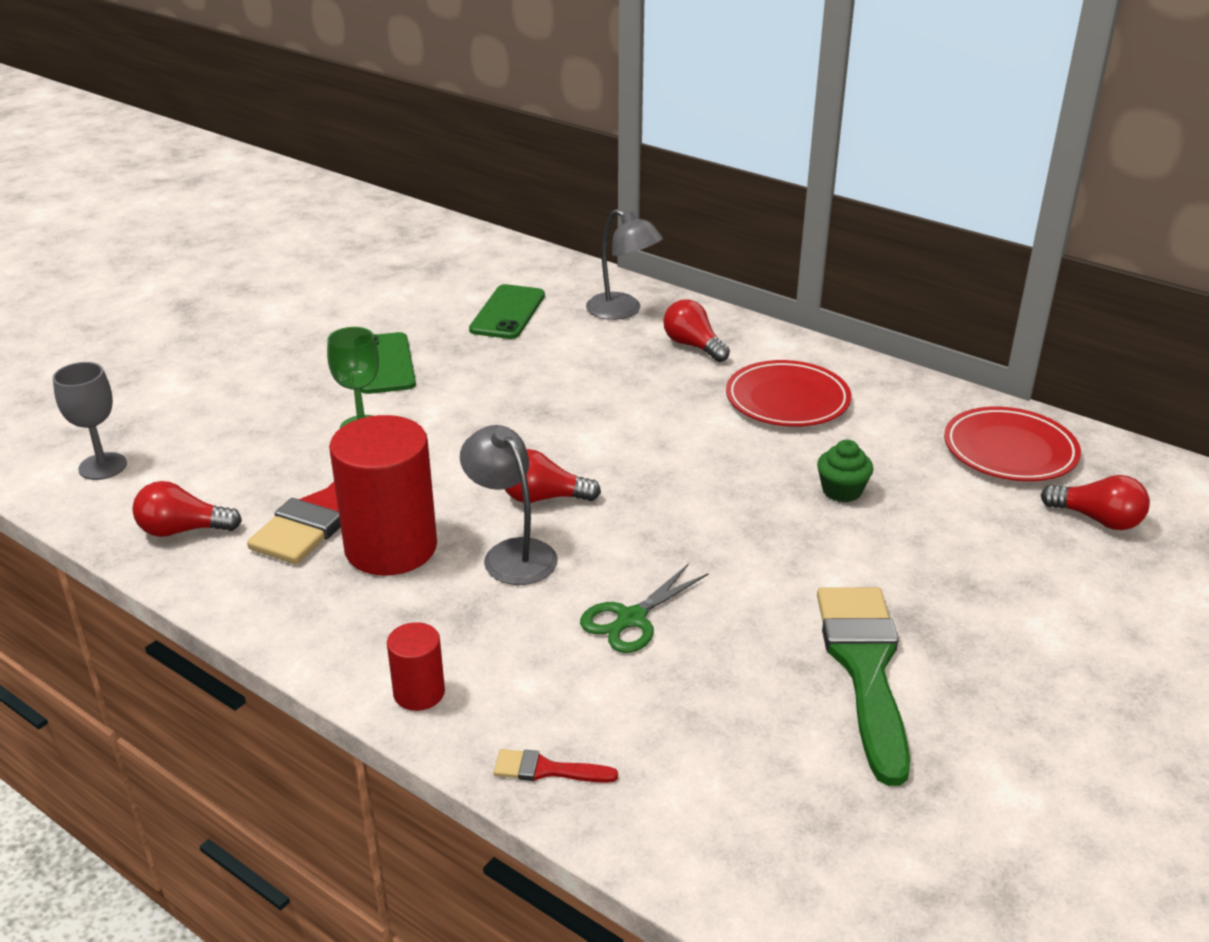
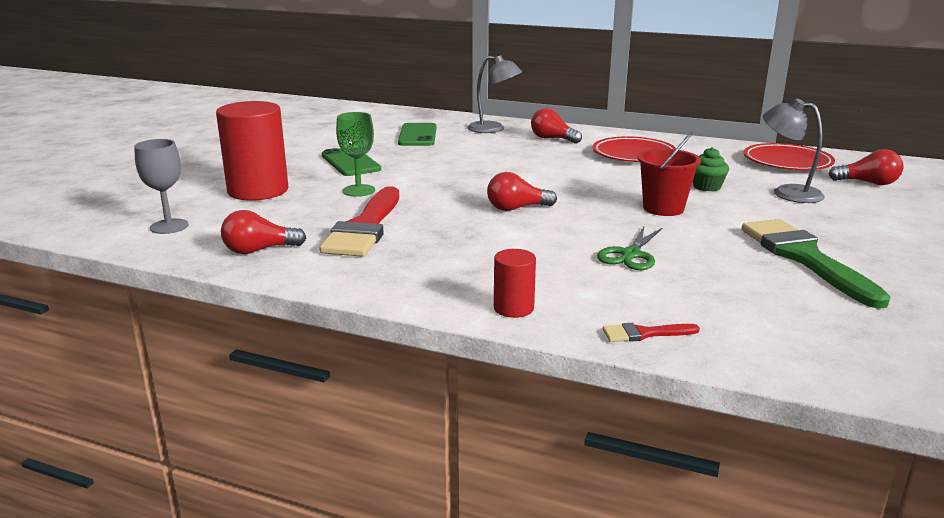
camera: 15 degrees left, 10 degrees down
(391, 547) = (428, 241): red cylinder -> red cylinder (258, 190)
(511, 553) = (518, 235): grey lamp -> grey lamp (787, 192)
(743, 530) = (663, 208): none -> red bucket

